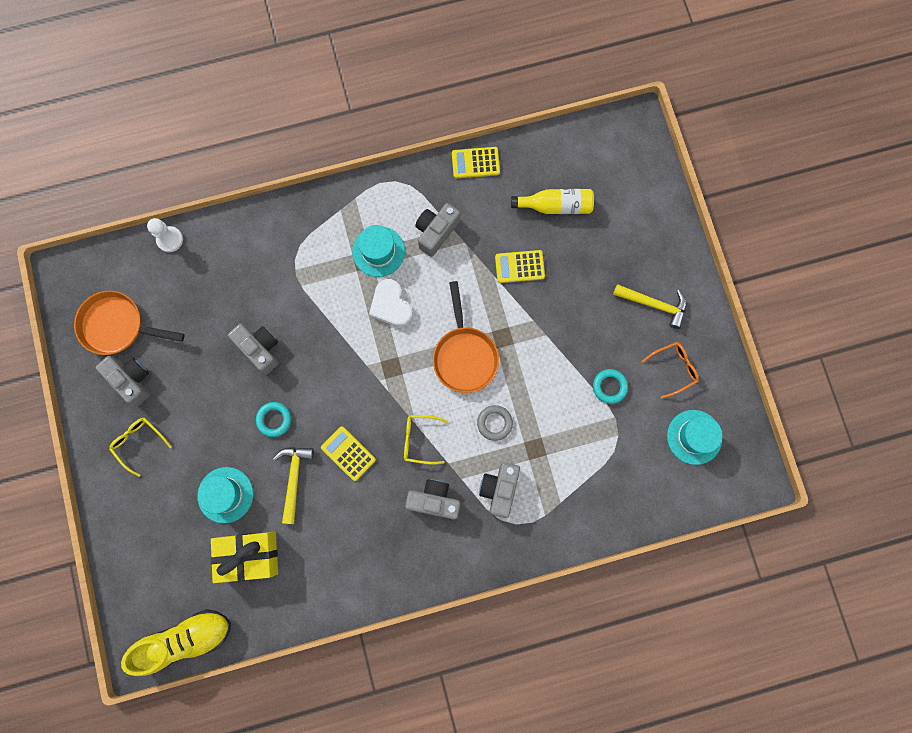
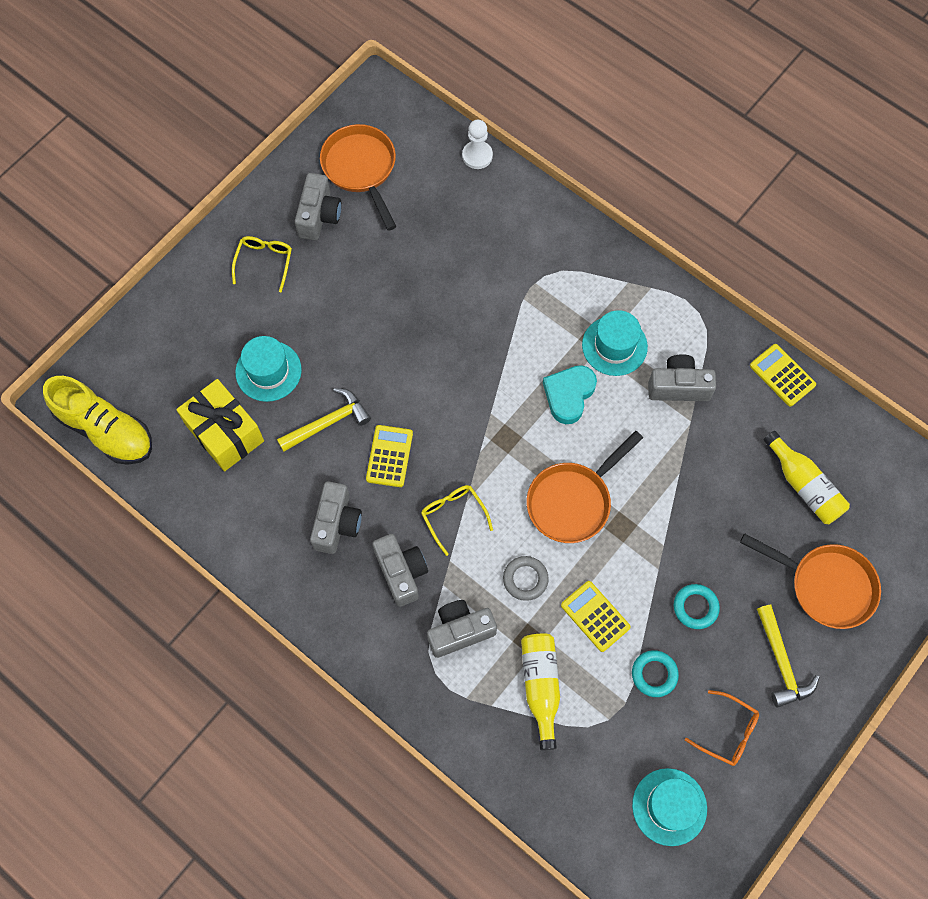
camera: 55 degrees right, 10 degrees down
(259, 349) = (432, 304): grey camera -> grey camera (337, 523)
(274, 419) = (373, 365): turquoise ring -> turquoise ring (695, 607)
(391, 305) = (569, 395): white heart -> turquoise heart
(519, 267) = (709, 493): yellow calculator -> yellow calculator (595, 616)
(569, 463) = (540, 686): none -> yellow bottle
(626, 242) = (826, 586): none -> orange pan

